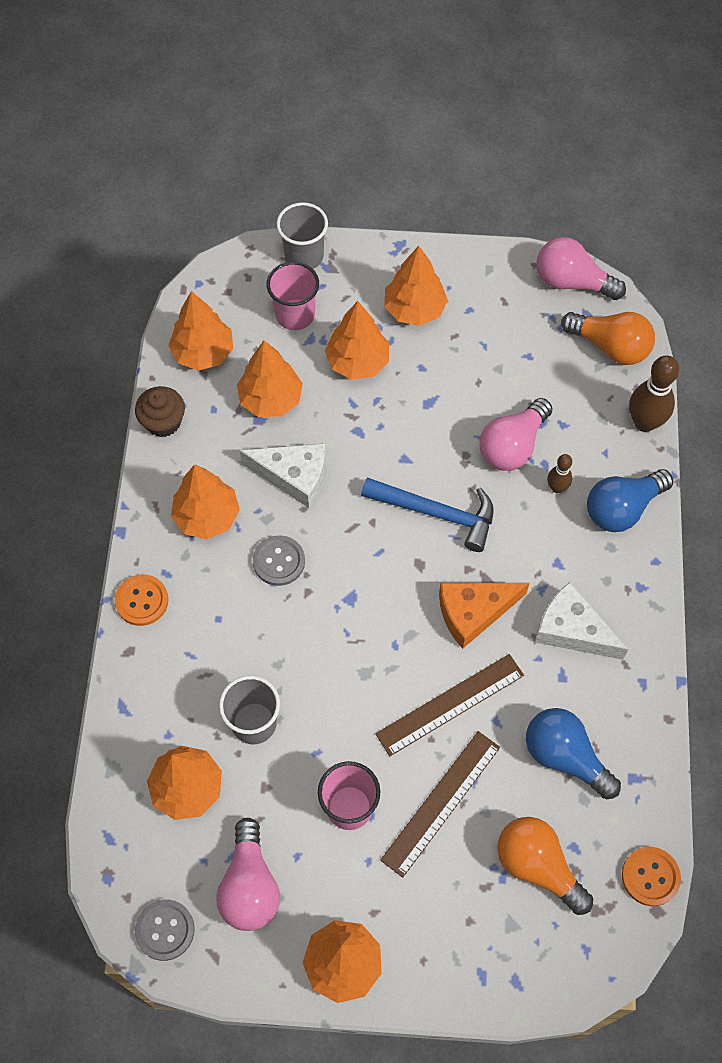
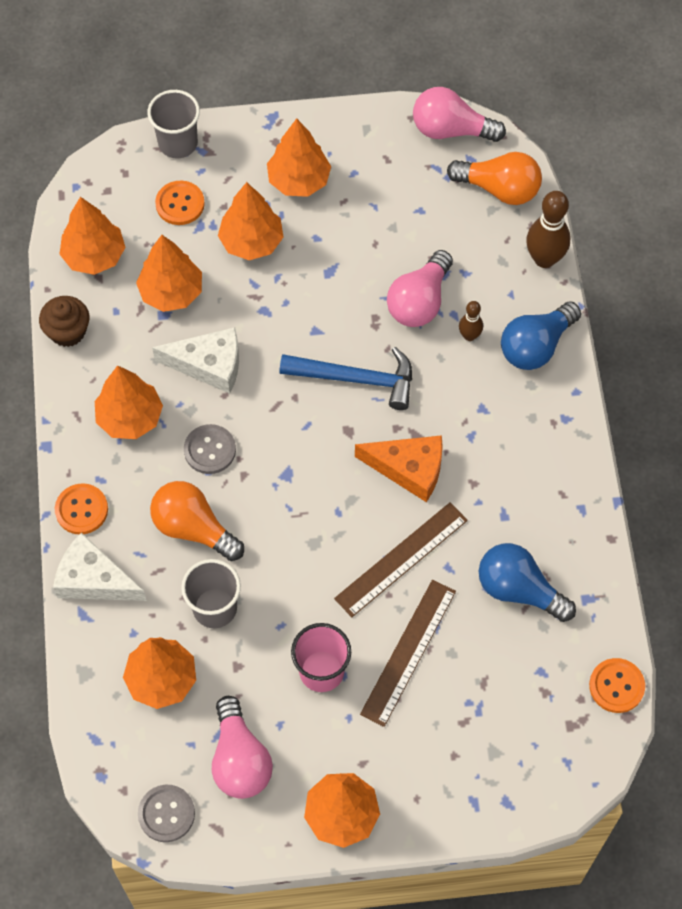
camera: 10 degrees left, 0 degrees up
(295, 315) = (180, 204): pink cup -> orange button
(474, 613) = (409, 469): orange cheese -> orange cheese turned 135 degrees counterclockwise
(538, 866) = (510, 695): orange light bulb -> orange light bulb (193, 528)
(572, 630) = (506, 470): white cheese -> white cheese (94, 580)

